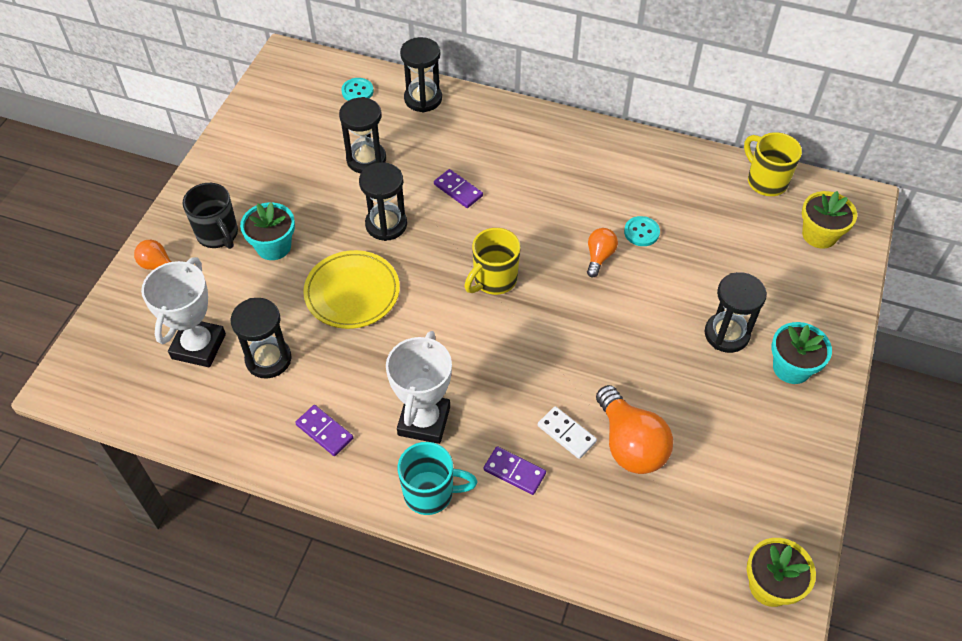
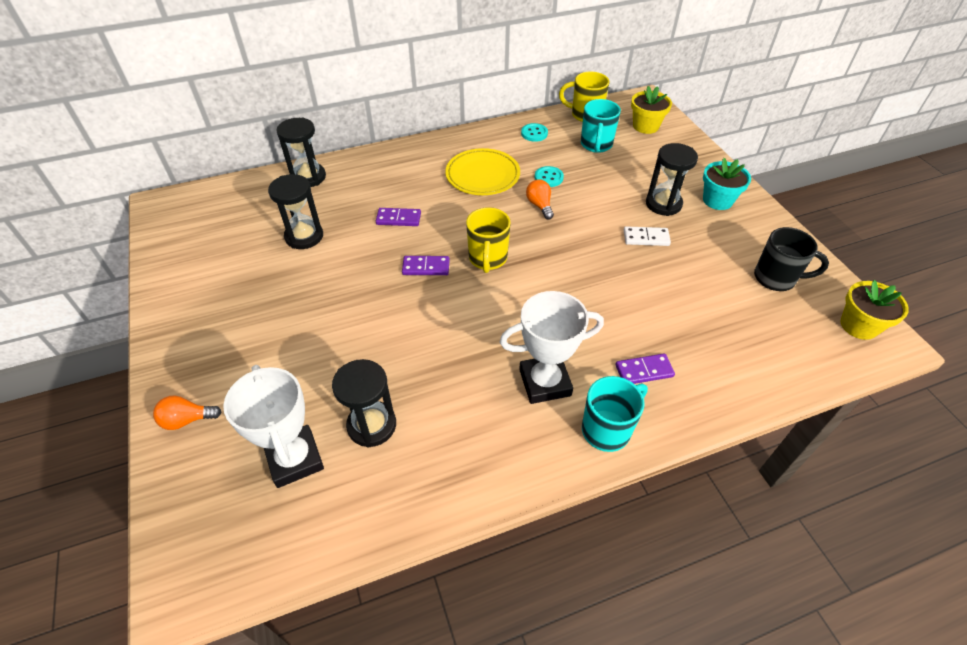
camera: 40 degrees left, 5 degrees down
(218, 235) = (224, 360): black mug -> black mug (776, 278)
(273, 246) = (287, 338): turquoise flower pot -> none
(324, 431) = (479, 446): purple domino -> purple domino (426, 267)
(352, 292) = (390, 331): yellow plate -> yellow plate (482, 175)
(357, 91) = (249, 197): turquoise button -> turquoise button (534, 133)
(386, 224) = (367, 270): black hourglass -> none
(424, 421) = (545, 382): white trophy -> white trophy turned 75 degrees counterclockwise
(566, 433) = (646, 322): white domino -> white domino (646, 238)
(630, 444) = (689, 301): orange light bulb -> none
(734, 225) = (596, 145): none -> turquoise mug

